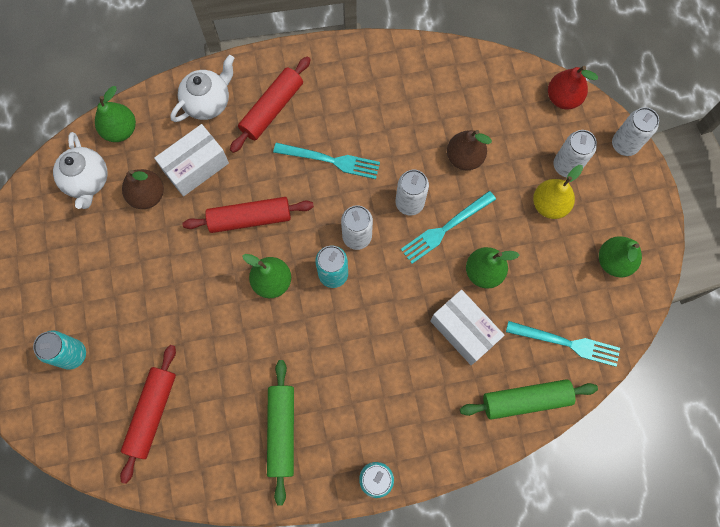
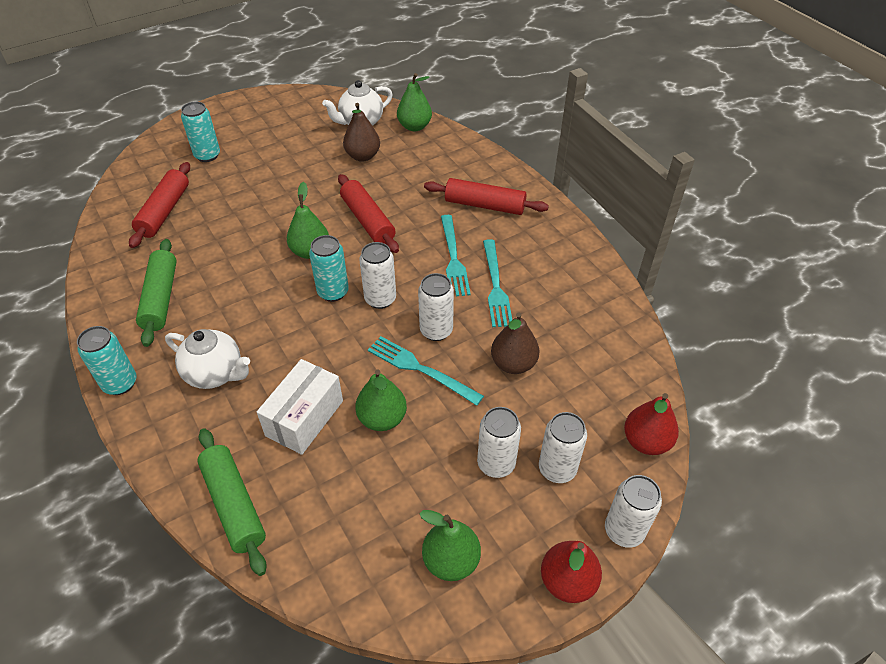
camera: 70 degrees right, 25 degrees down
(152, 413) = (164, 211): red rolling pin -> red rolling pin turned 75 degrees counterclockwise
(196, 167) = (402, 175): white box -> none
(208, 102) = (468, 166): white teapot -> white teapot (215, 373)
(281, 431) = (160, 298): green rolling pin -> green rolling pin turned 75 degrees counterclockwise
(549, 204) = (496, 464): yellow pear -> white can
(567, 343) = (319, 532): turquoise fork -> turquoise fork (495, 286)
(648, 194) = (567, 581): none -> red pear

